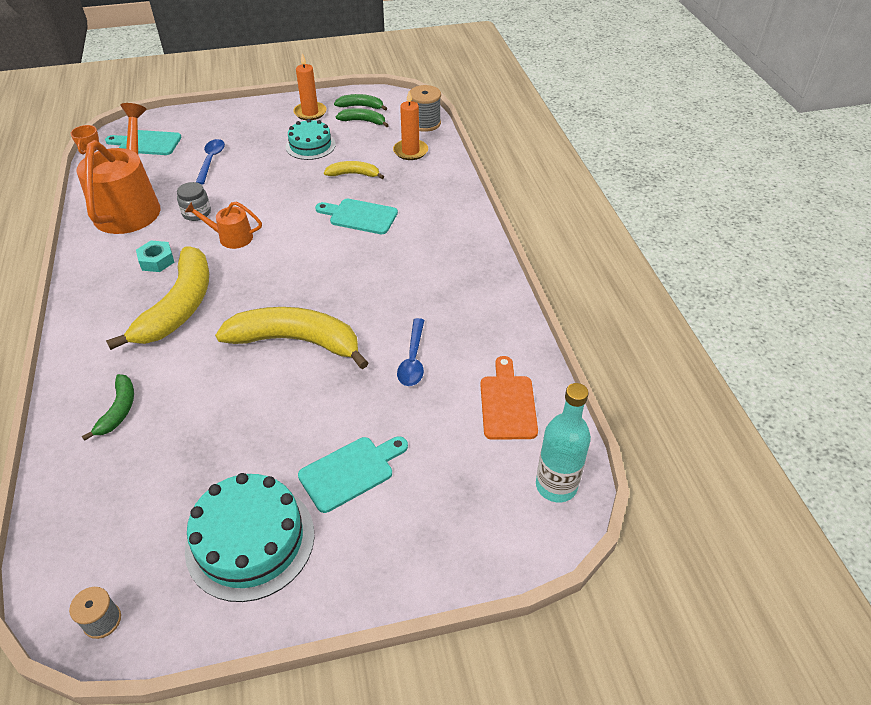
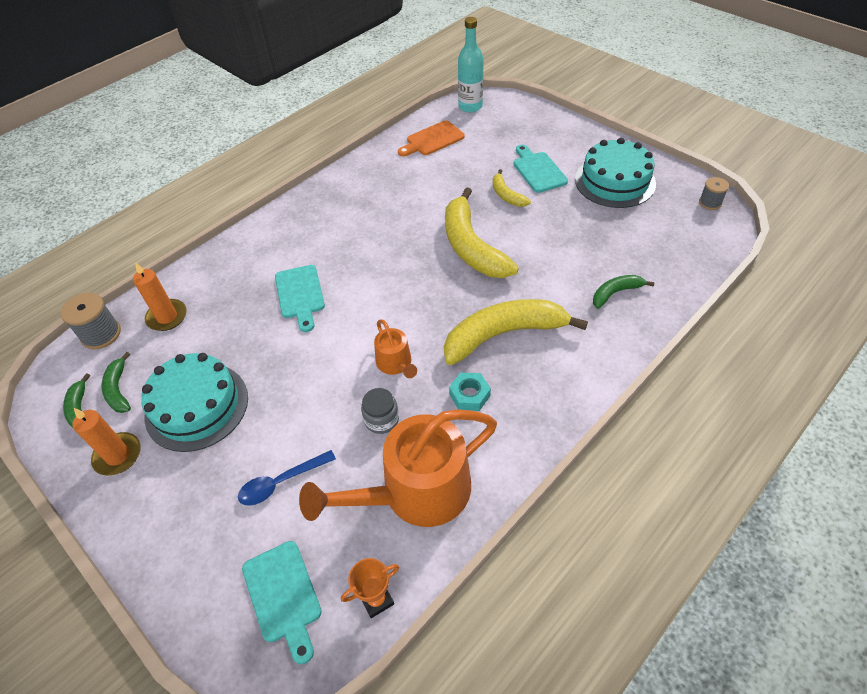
camera: 120 degrees left, 5 degrees up
(310, 145) = (197, 406): turquoise cake -> turquoise cake, size x1.55
(350, 472) = (538, 170): turquoise cutting board -> turquoise cutting board turned 45 degrees clockwise
(354, 174) = (234, 336): yellow banana -> yellow banana (506, 195)
(413, 360) = (435, 187): blue spoon -> none

